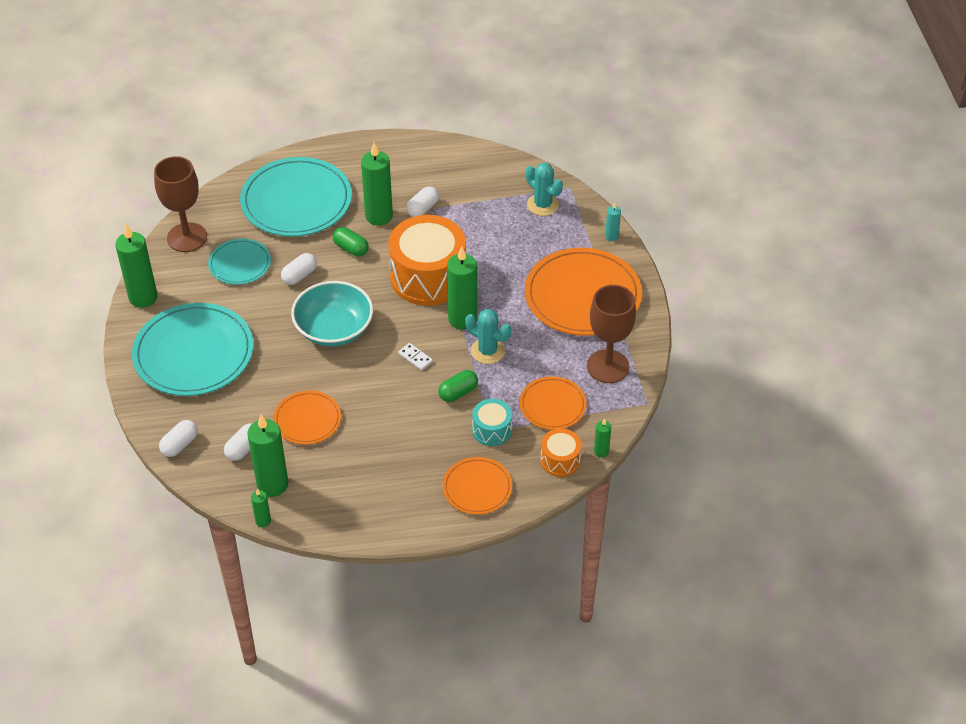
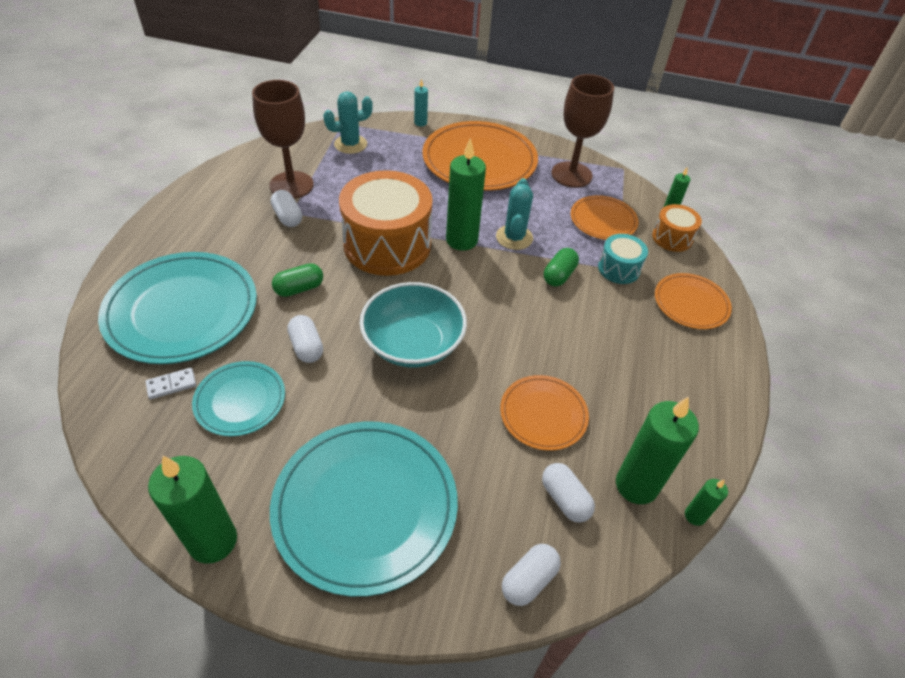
camera: 70 degrees left, 0 degrees up
(180, 445) = (528, 580): white capsule -> white capsule turned 75 degrees clockwise
(187, 237) = (141, 445): brown goblet -> brown goblet (291, 185)
(379, 216) = (269, 251): green candle -> none
(415, 358) = (495, 291): white domino -> white domino (171, 384)
(458, 392) = (559, 275): green capsule -> green capsule turned 45 degrees clockwise
(488, 351) = (514, 237): turquoise cactus -> turquoise cactus turned 45 degrees counterclockwise

